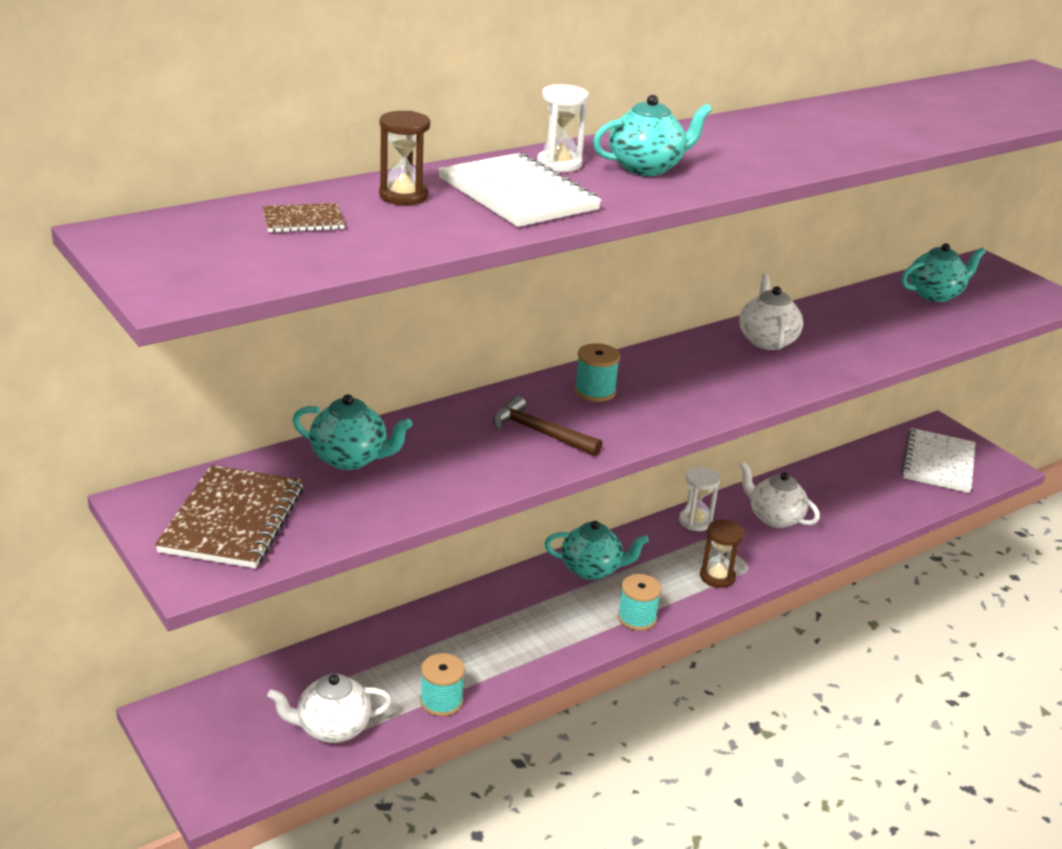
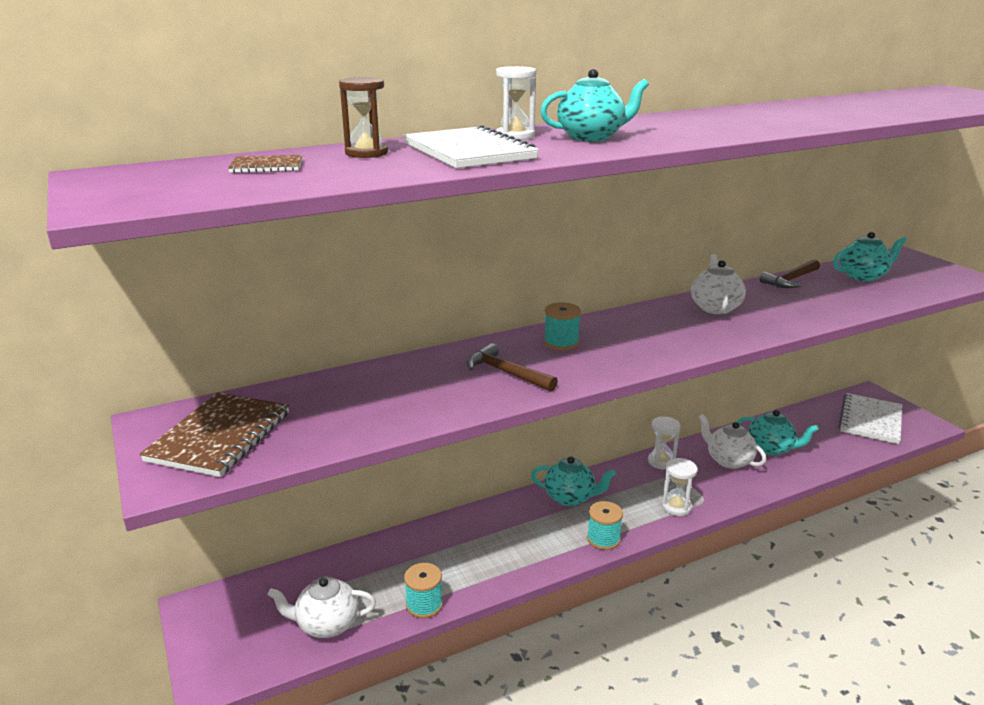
camera: 10 degrees right, 5 degrees down
(350, 459) = (339, 390): turquoise teapot -> turquoise teapot (771, 448)
(717, 577) = (676, 507): brown hourglass -> white hourglass
(852, 300) = (791, 280): none -> brown hammer

